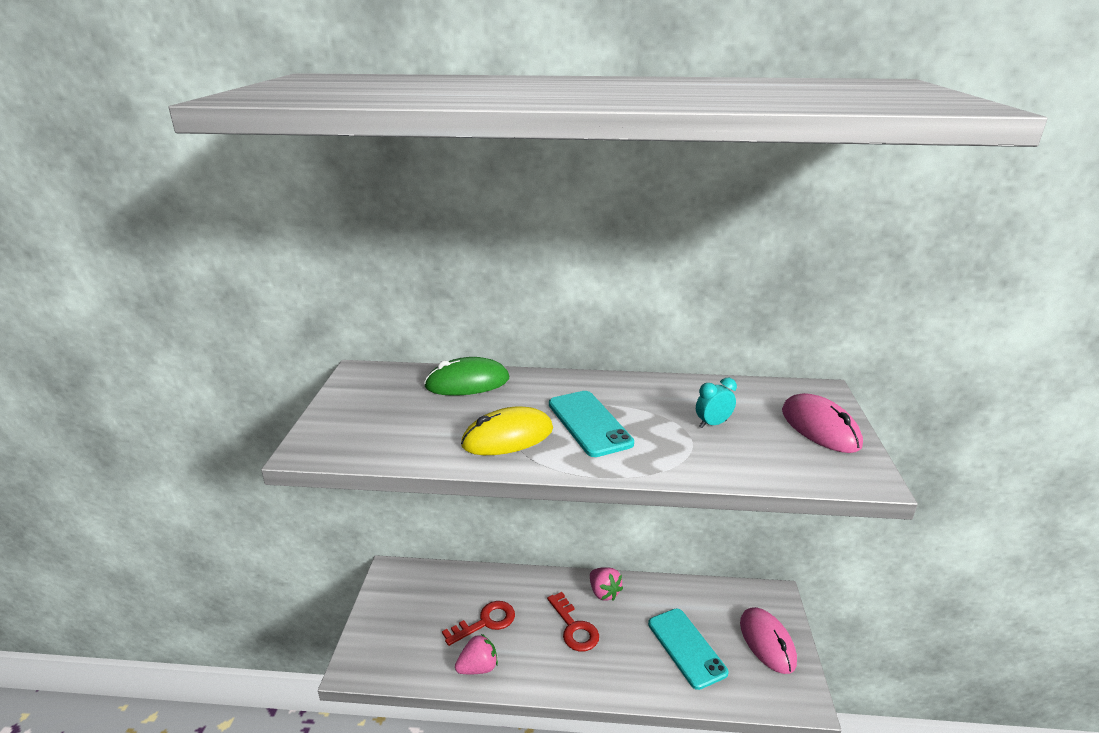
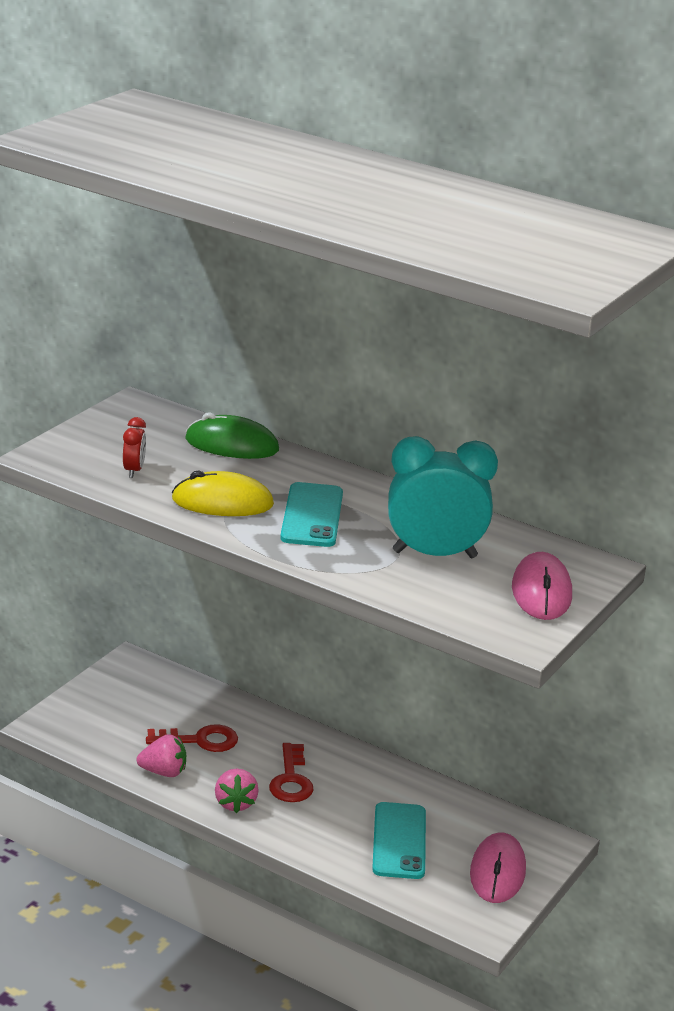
camera: 25 degrees right, 0 degrees up
(406, 433) = (134, 470): none -> red clock
(604, 592) = (352, 764): pink strawberry -> pink strawberry (235, 803)
(713, 424) = (434, 554): turquoise clock -> turquoise clock, size x2.28

